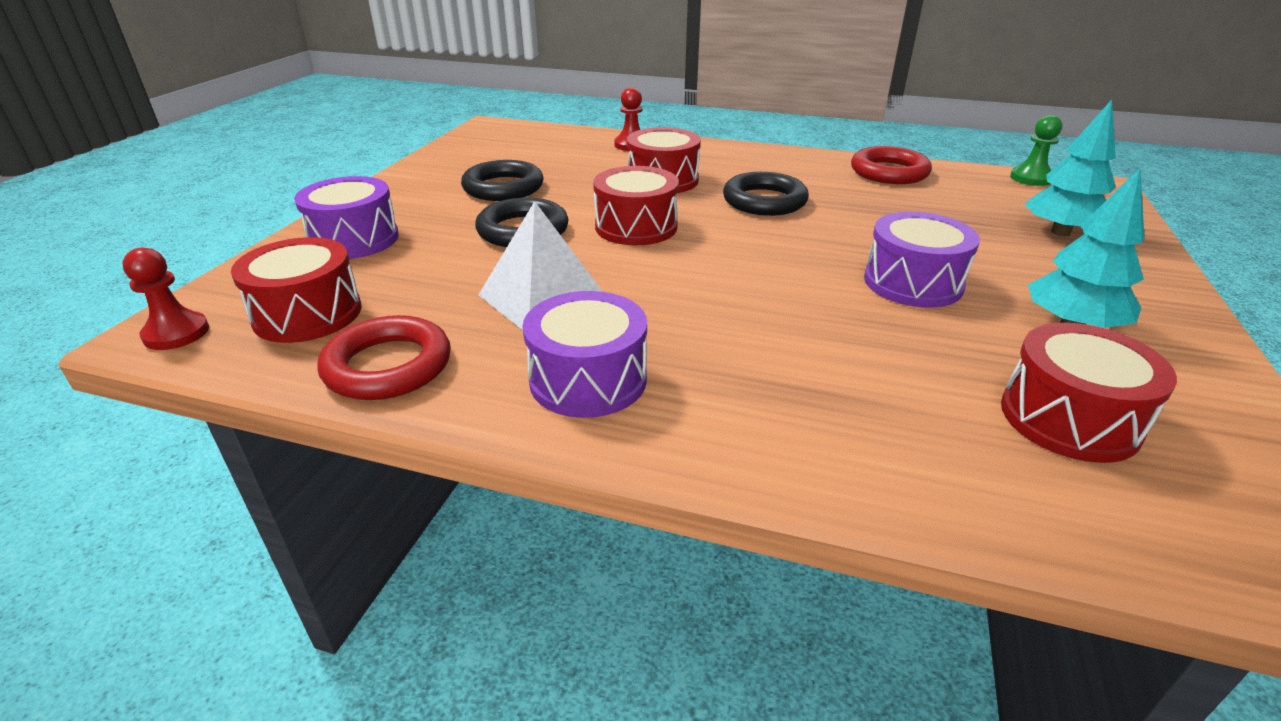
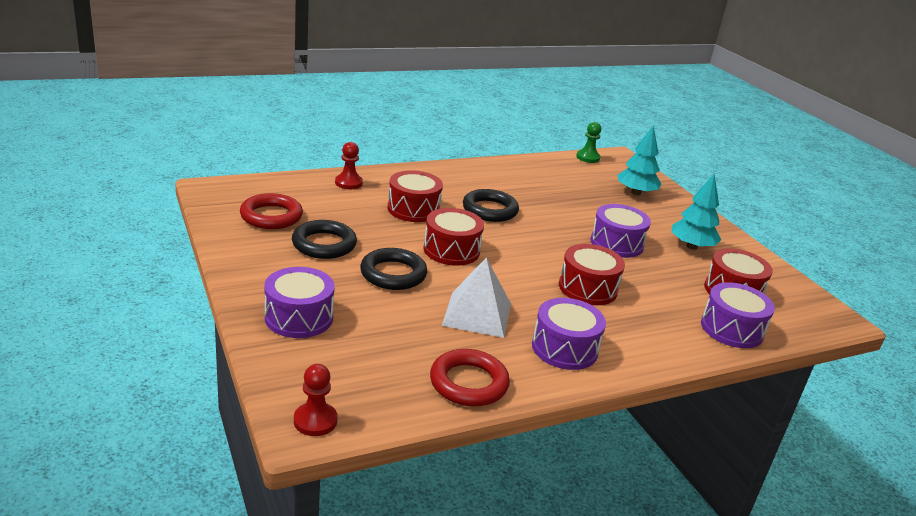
camera: 45 degrees left, 5 degrees down
(307, 314) = (370, 375): red drum -> red drum (588, 288)
(889, 172) = (522, 170): red ring -> red ring (271, 216)
(966, 477) = (731, 329): none -> purple drum

